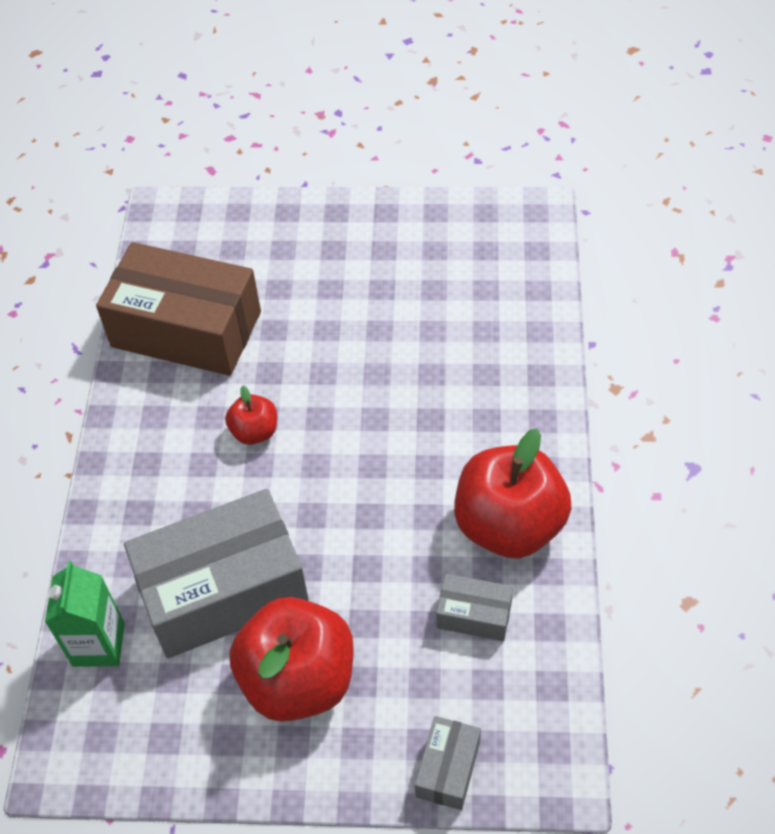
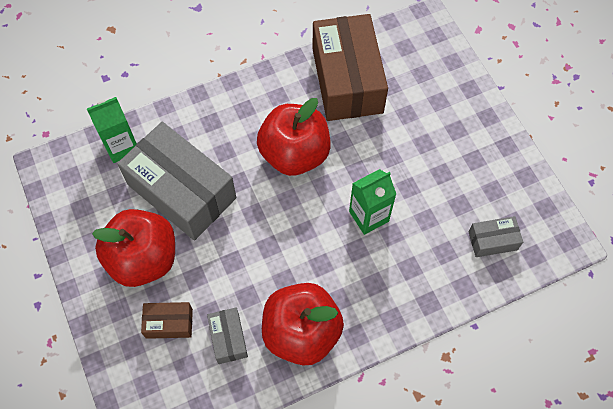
camera: 60 degrees right, 10 degrees up
(254, 431) = (294, 154): red apple -> red apple, size x2.08
(393, 387) = (369, 216): none -> green carton
(414, 682) = (169, 323): none -> brown box
(448, 769) = (122, 367): grey box -> grey box (492, 241)

